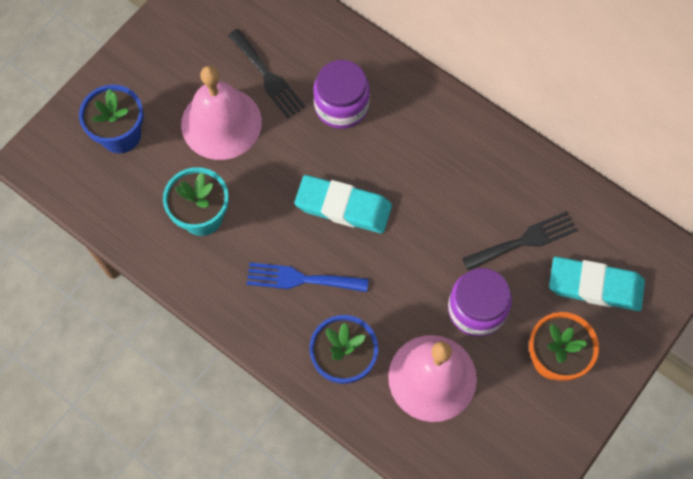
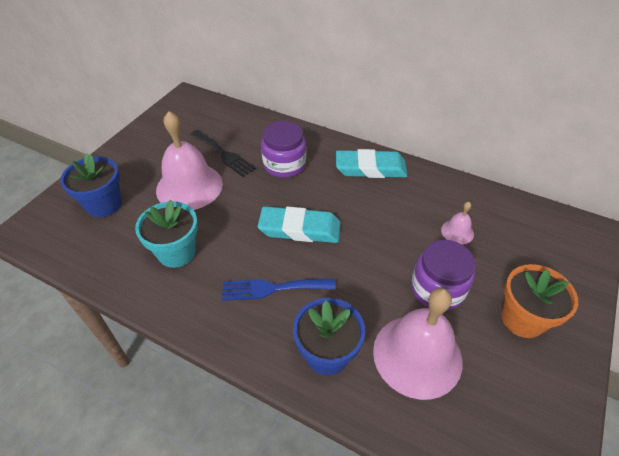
camera: 10 degrees left, 20 degrees down
(524, 241) = (457, 232): black fork -> pink bell
(595, 286) = (530, 256): turquoise eraser -> turquoise eraser (370, 168)

